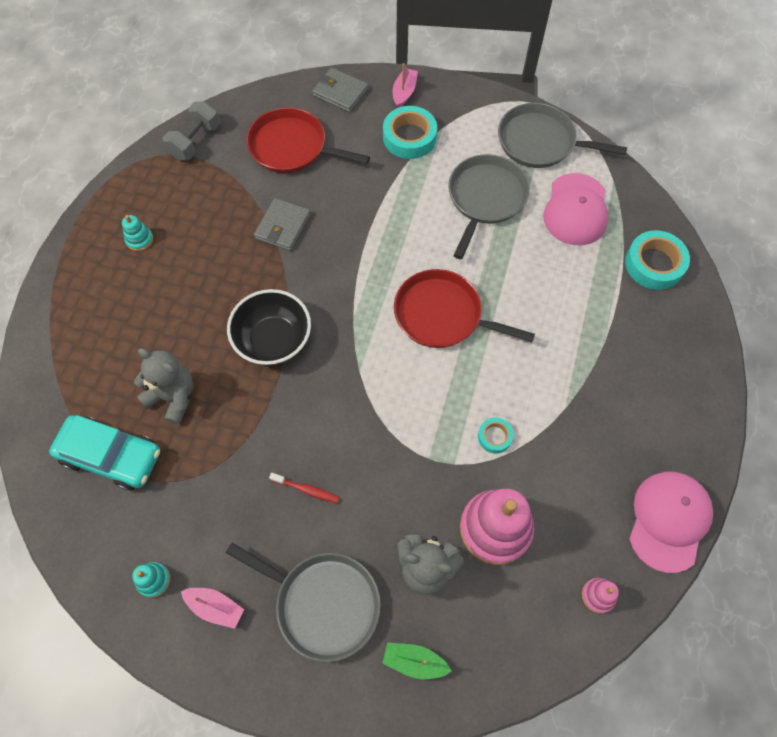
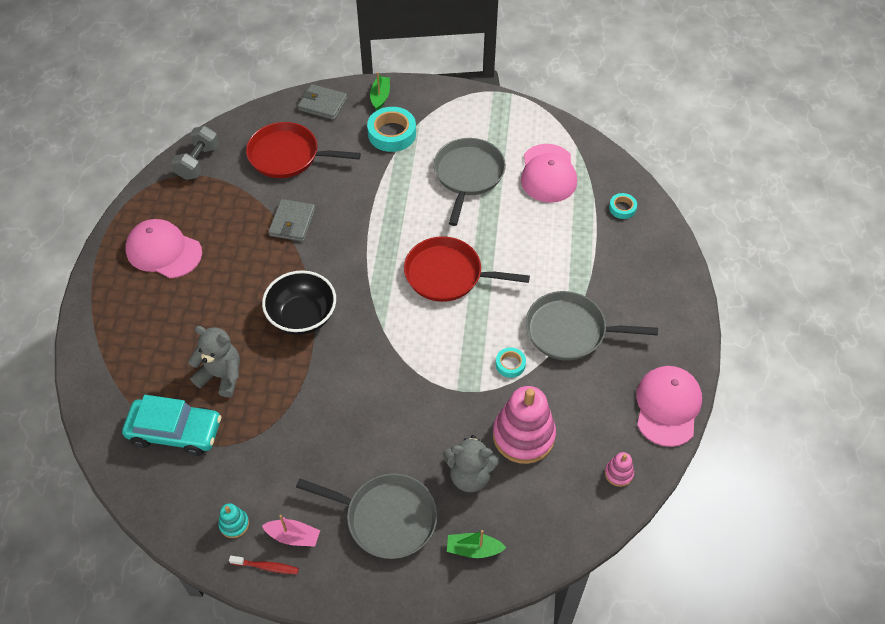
camera: 10 degrees left, 10 degrees down
(139, 239) = (163, 251): turquoise stacking toy -> pink cap
(307, 490) = (355, 431): red toothbrush -> red toothbrush (266, 567)
(404, 92) = (380, 97): pink boat -> green boat
(540, 142) = (507, 123): grey pan -> grey pan (570, 331)
(654, 264) = (622, 208): turquoise tape -> turquoise tape, size x0.53

